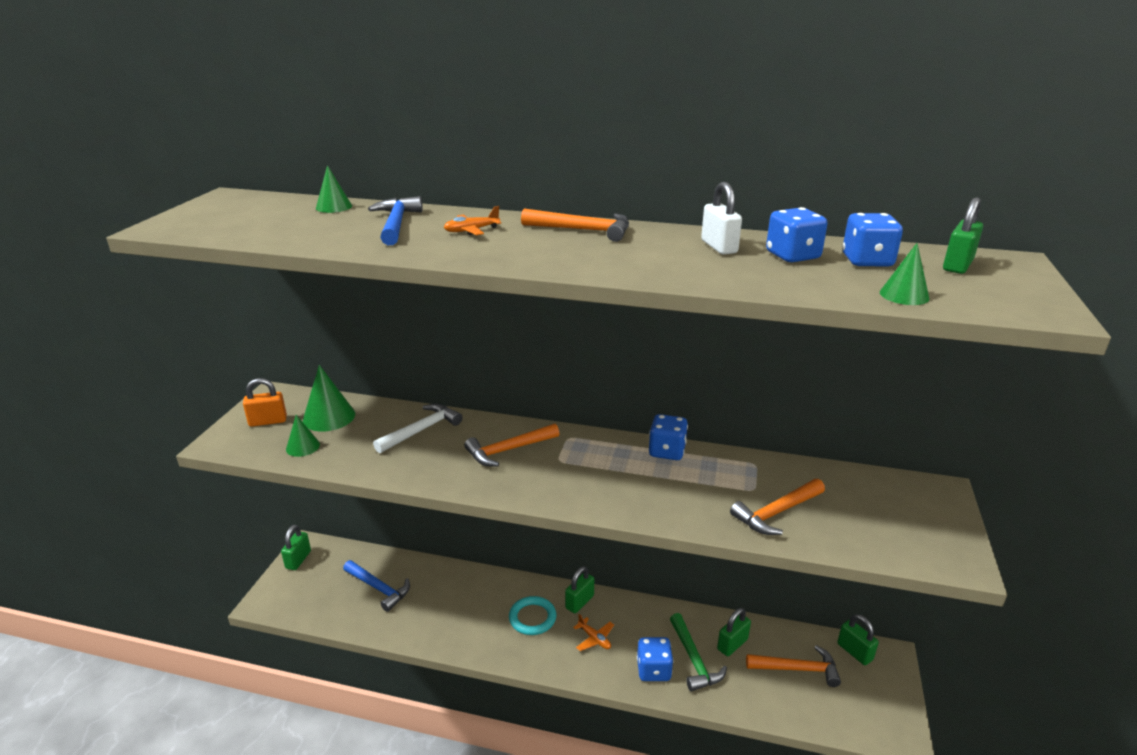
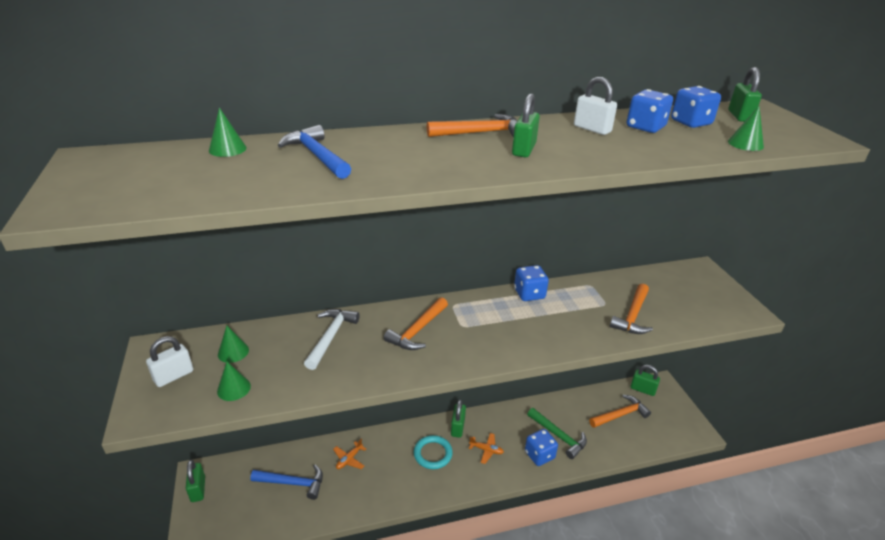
camera: 30 degrees left, 5 degrees up
(268, 421) = (174, 376): orange padlock -> white padlock
(329, 417) = (233, 352): green cone -> green cone, size x0.60
(471, 230) = (393, 150): orange plane -> orange plane (349, 459)
(732, 644) = (574, 415): green padlock -> green padlock (523, 150)

